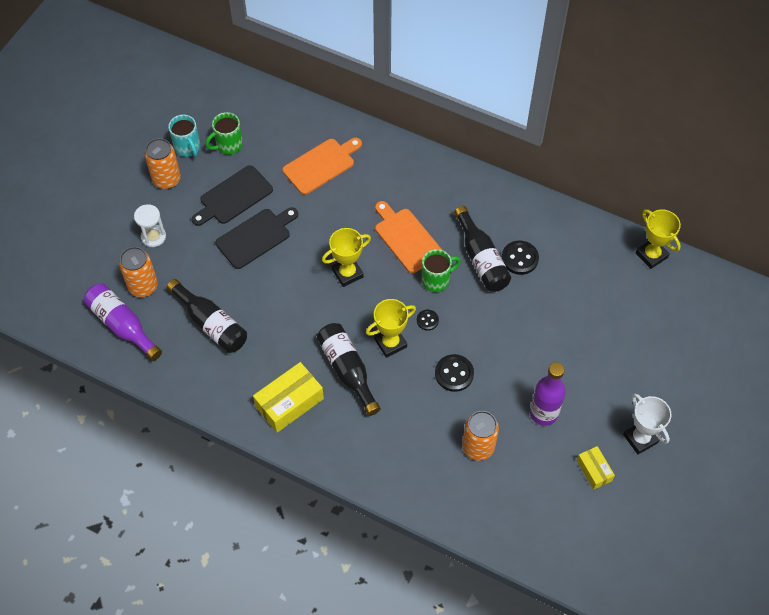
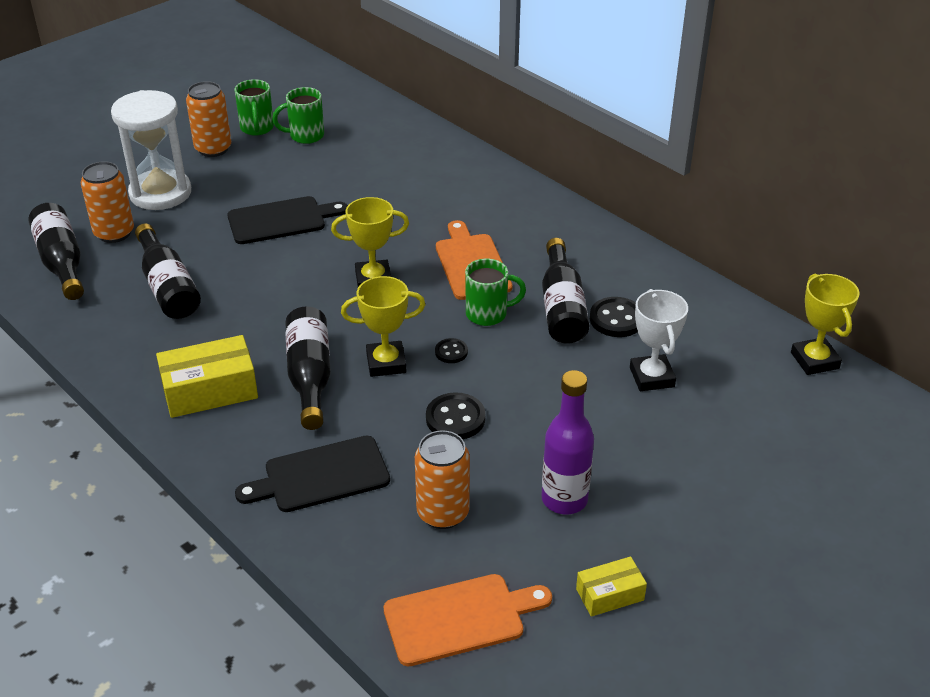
camera: 20 degrees right, 20 degrees down
(122, 325) = (62, 262): purple bottle -> black bottle
(153, 237) = (160, 193): white hourglass -> white hourglass, size x1.87
(188, 148) = (257, 128): turquoise mug -> green mug
(233, 197) = (280, 180): black cutting board -> black cutting board (321, 476)
(321, 165) = (405, 175): orange cutting board -> orange cutting board (460, 618)
(594, 470) = (610, 594): yellow box -> yellow box turned 75 degrees clockwise
(640, 438) = (705, 574): white trophy -> white trophy (652, 377)

